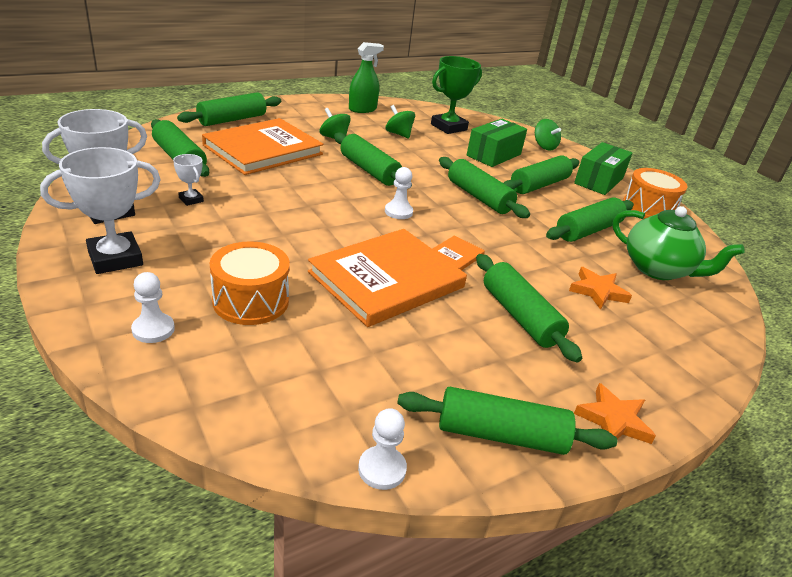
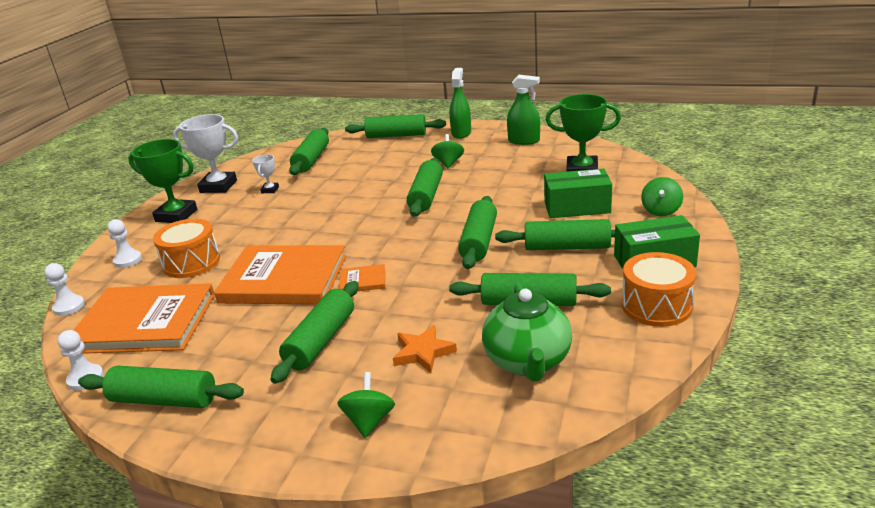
camera: 55 degrees right, 5 degrees down
(115, 258) = (176, 215): white trophy -> green trophy
(263, 150) = (376, 163): orange book -> orange book (145, 323)
(294, 109) = (461, 133): none -> green spray bottle
(398, 134) = (514, 169): green spinning top -> green spinning top (369, 421)
(398, 212) = (385, 234): white pawn -> white pawn (69, 307)
(501, 434) = (164, 400): green rolling pin -> green rolling pin turned 45 degrees counterclockwise
(613, 420) = (239, 436): orange star -> none

